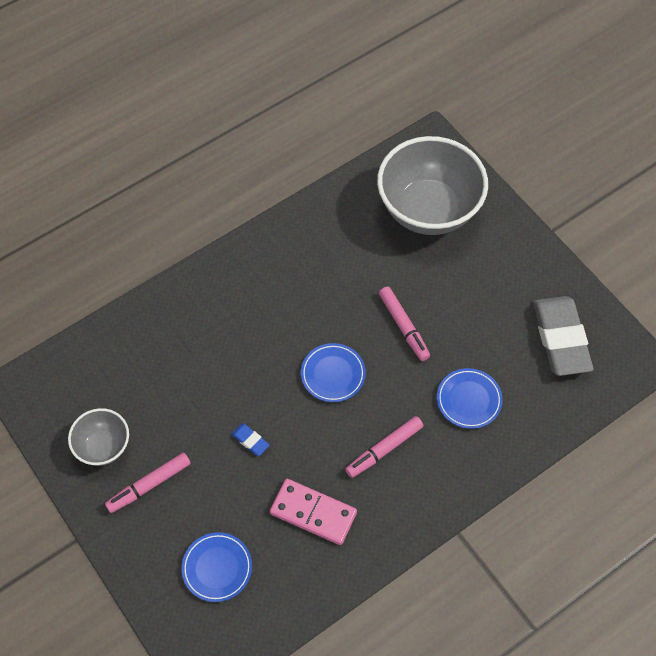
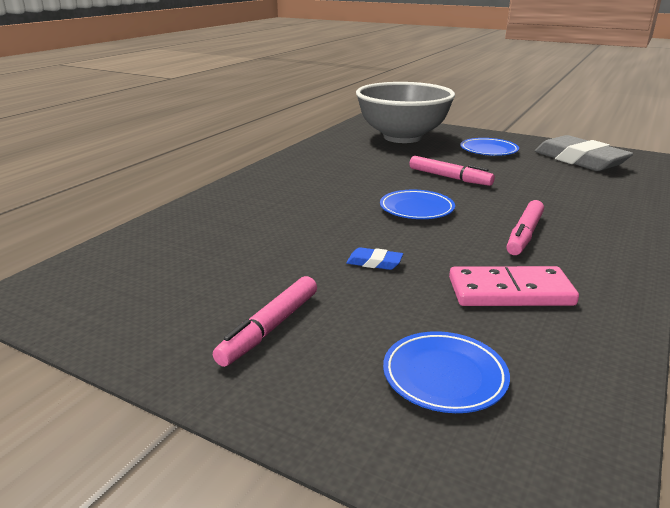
camera: 25 degrees left, 35 degrees down
(103, 446) = (176, 313): grey bowl -> none
(469, 400) = (557, 195): blue plate -> blue plate (488, 150)

